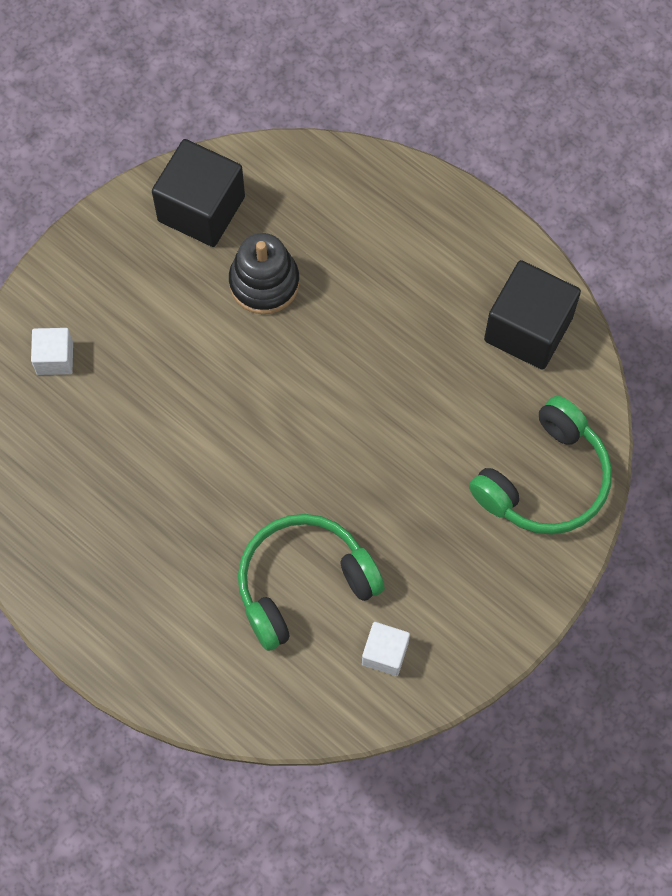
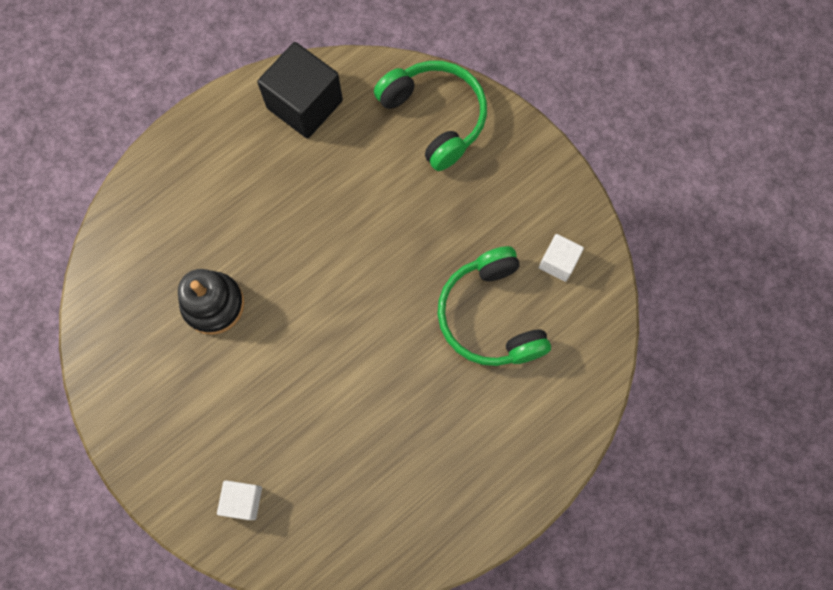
camera: 80 degrees left, 5 degrees up
(201, 209) = (128, 347): black cube -> none

